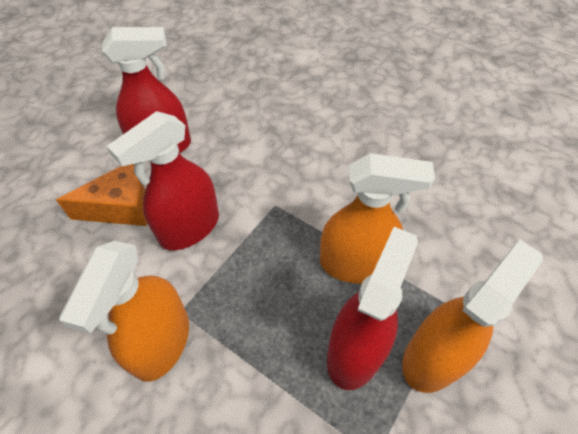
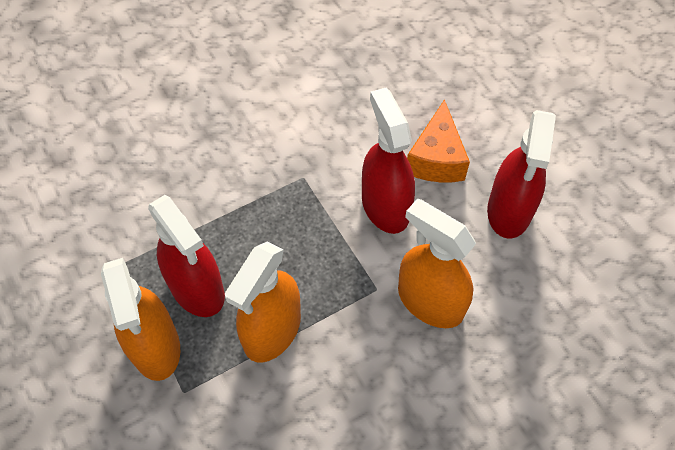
camera: 115 degrees right, 5 degrees up
(161, 342) = (284, 159): orange spray bottle -> orange spray bottle (430, 302)

